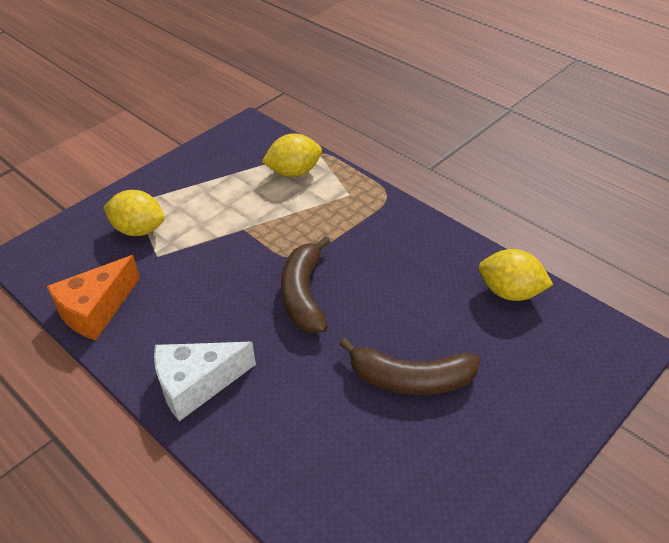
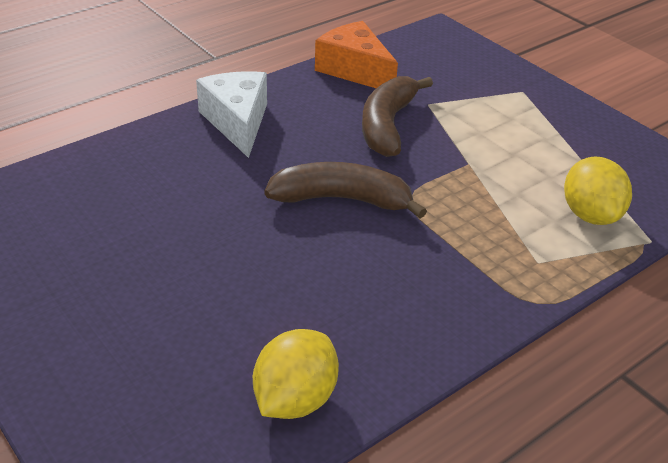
camera: 95 degrees right, 5 degrees down
(139, 230) = (473, 93): yellow lemon -> none
(411, 379) = (180, 266): brown banana -> brown banana (387, 125)

